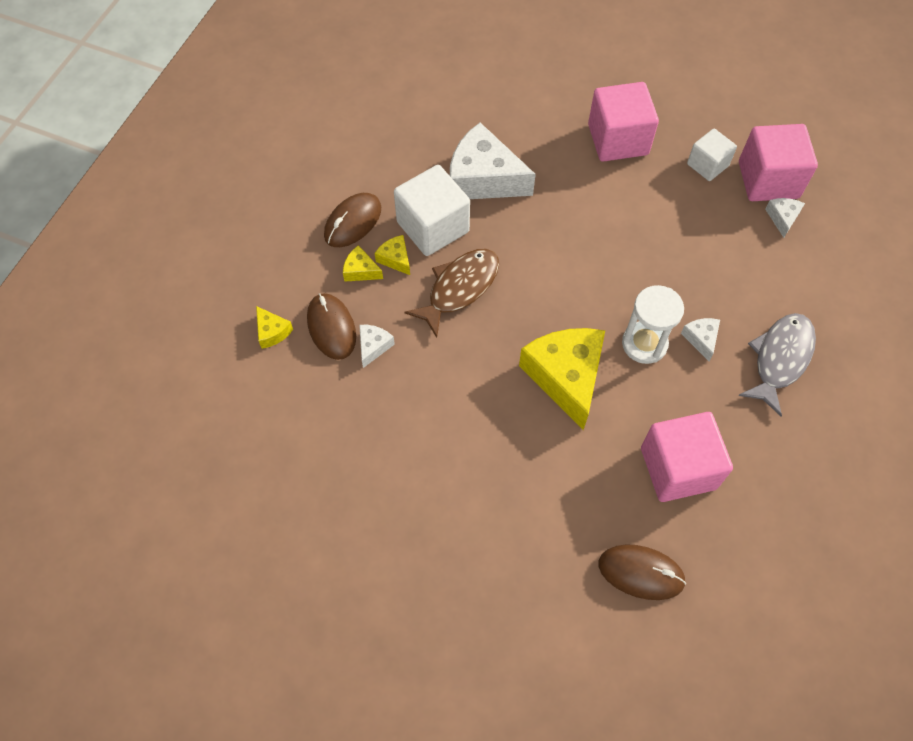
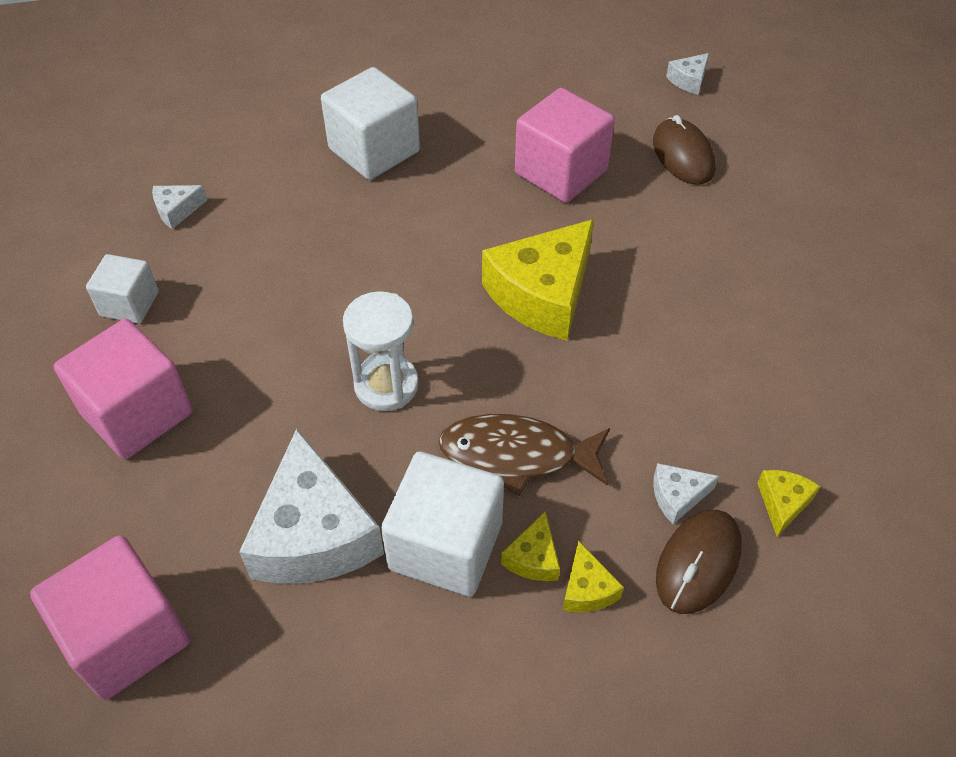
camera: 125 degrees left, 10 degrees down
(272, 332) = (771, 633): yellow cheese -> yellow cheese (782, 503)
(353, 222) = (518, 659): brown mouse -> none
(644, 344) = (444, 251): white hourglass -> white hourglass (386, 385)
(701, 339) = (399, 212): white cheese -> white cheese (688, 80)
(768, 180) = (121, 242): pink cube -> pink cube (127, 636)
(780, 359) = (374, 150): grey fish -> white cube

